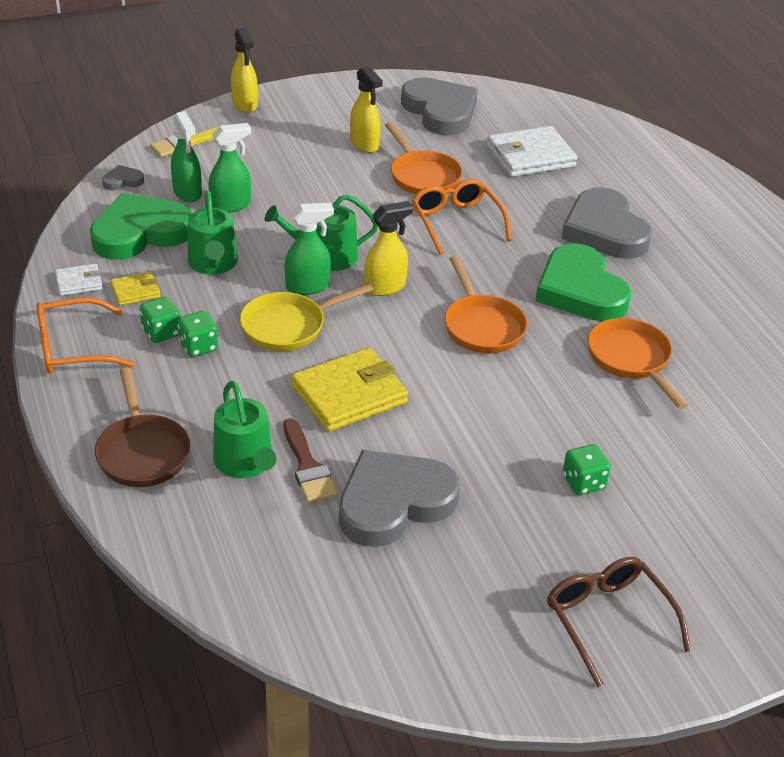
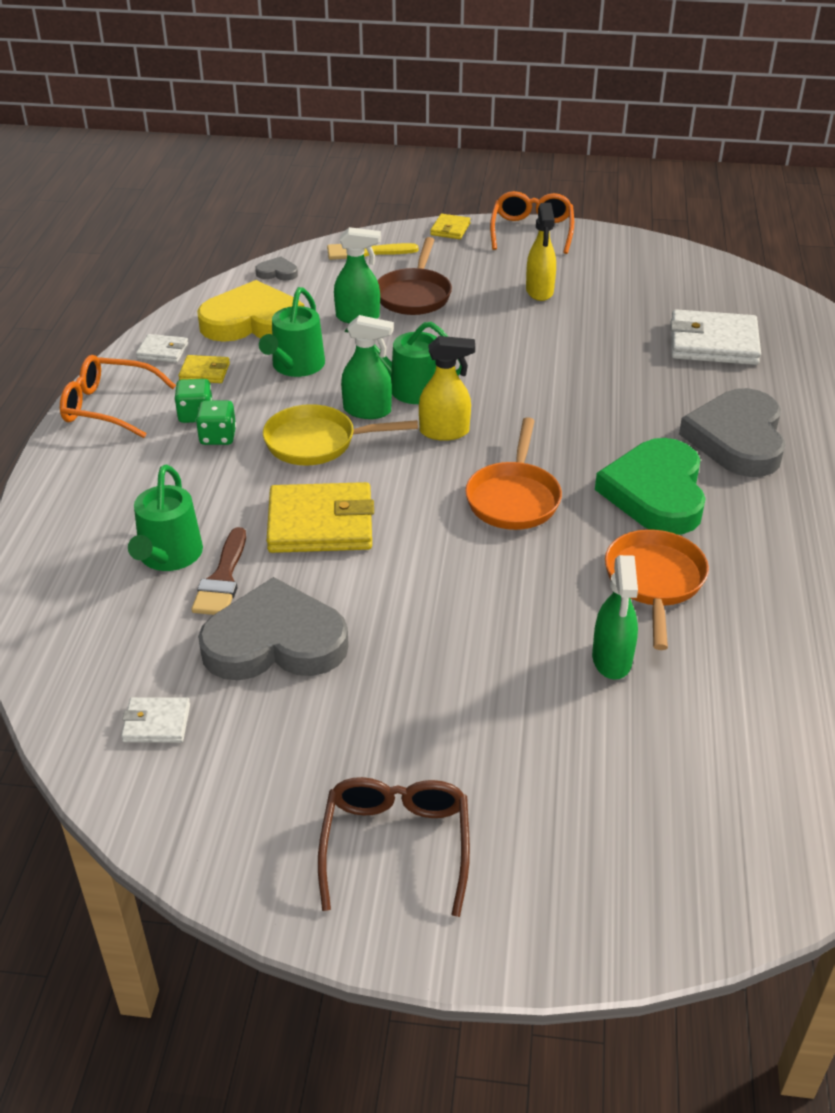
camera: 30 degrees right, 0 degrees up
(140, 233) = (253, 322): green heart -> yellow heart
(142, 452) = (87, 516): brown pan -> brown pan (414, 295)
(187, 193) = (327, 297): green spray bottle -> green spray bottle (612, 660)
(245, 104) = (450, 229): yellow spray bottle -> yellow wallet
(355, 601) = (156, 723): none -> white wallet
(422, 176) = (575, 336): orange pan -> none
(440, 111) = (648, 277): grey heart -> none
(456, 221) = (573, 388): orange glasses -> orange glasses (532, 230)
(583, 482) = (491, 692): green dice -> none

